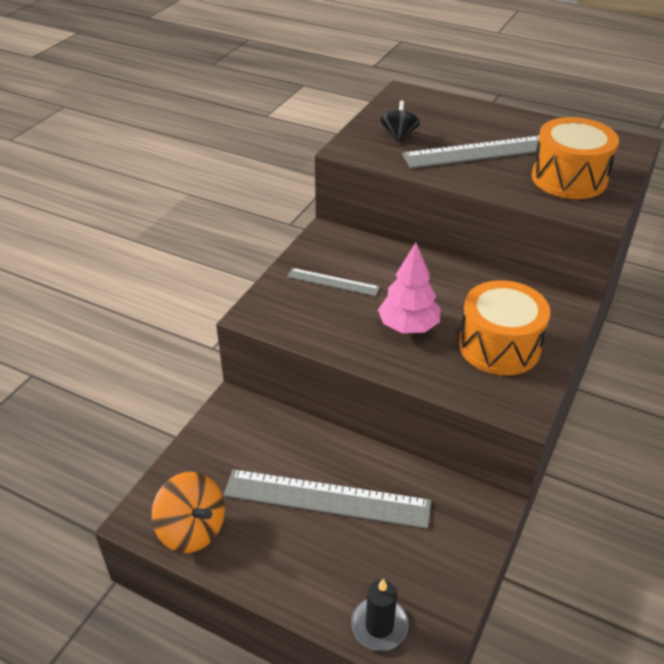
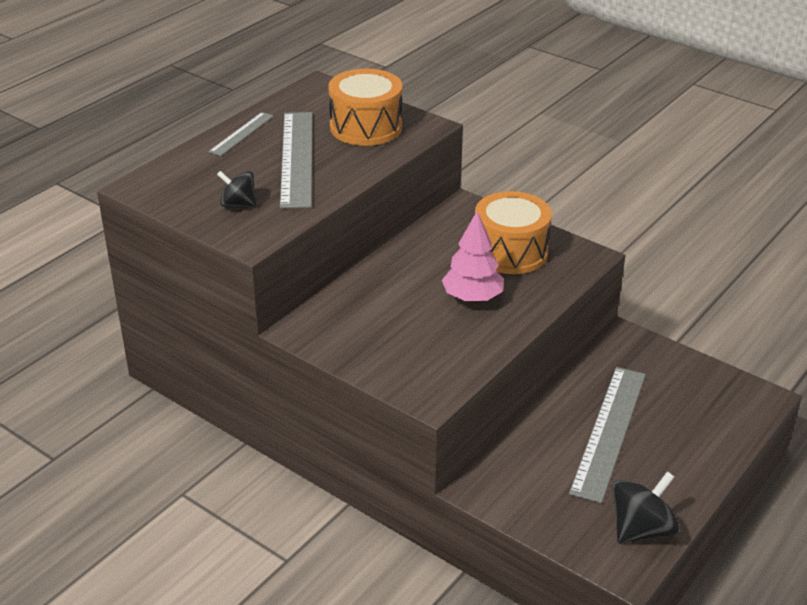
camera: 80 degrees left, 5 degrees down
(192, 529) = (641, 529): orange spinning top -> black spinning top
(333, 282) = (389, 336): grey ruler -> grey ruler (242, 134)
(379, 626) = (738, 418): black candle -> none

